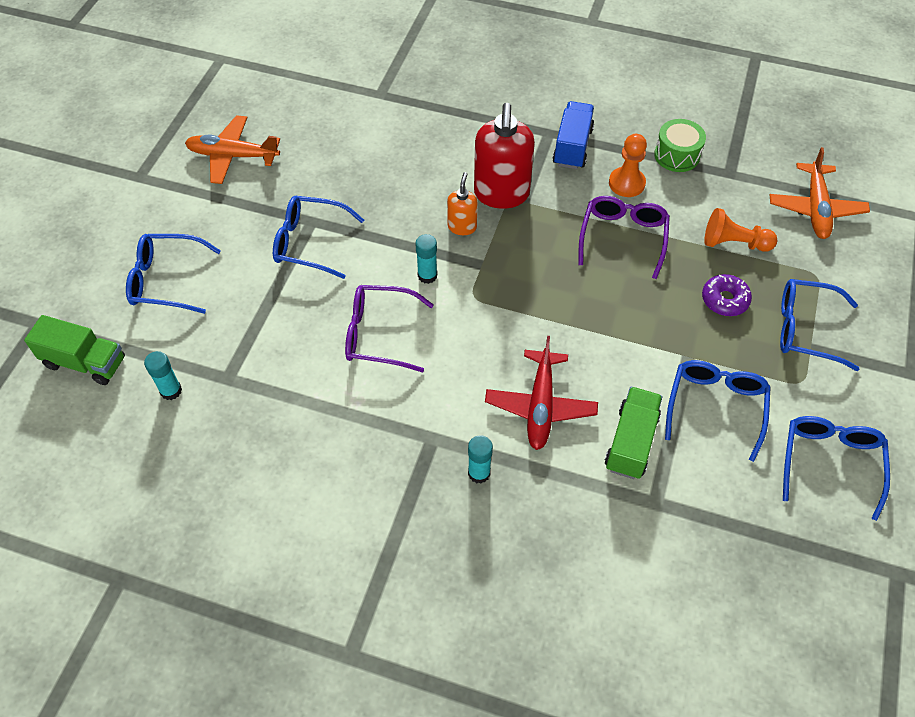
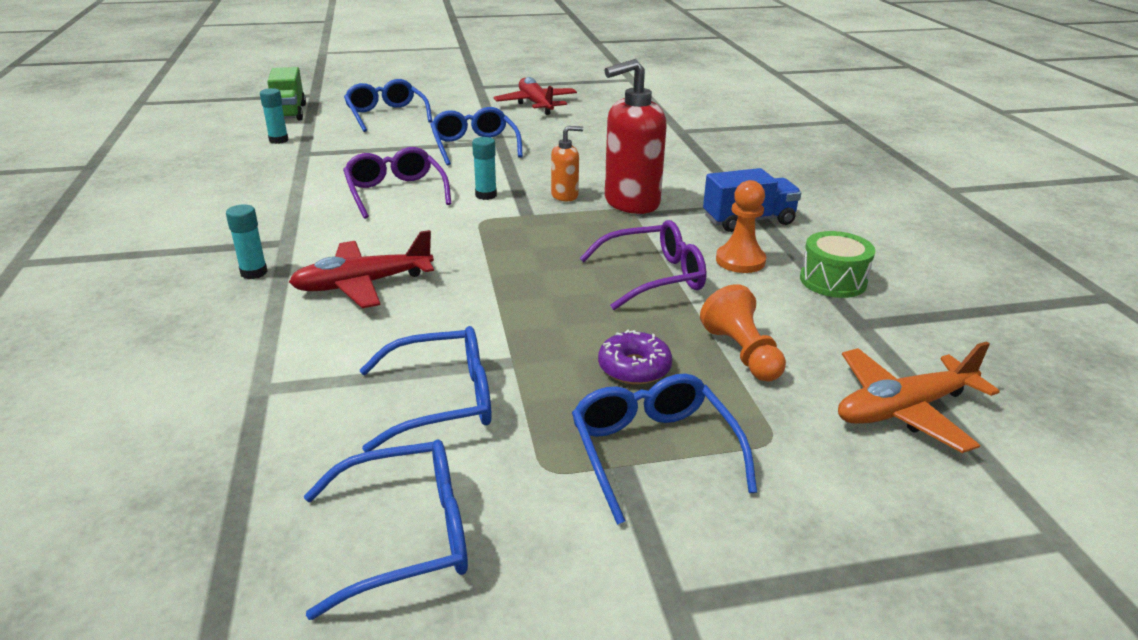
camera: 60 degrees right, 25 degrees down
(233, 156) = (536, 104): orange plane -> red plane
(631, 442) = (345, 350): green truck -> none

